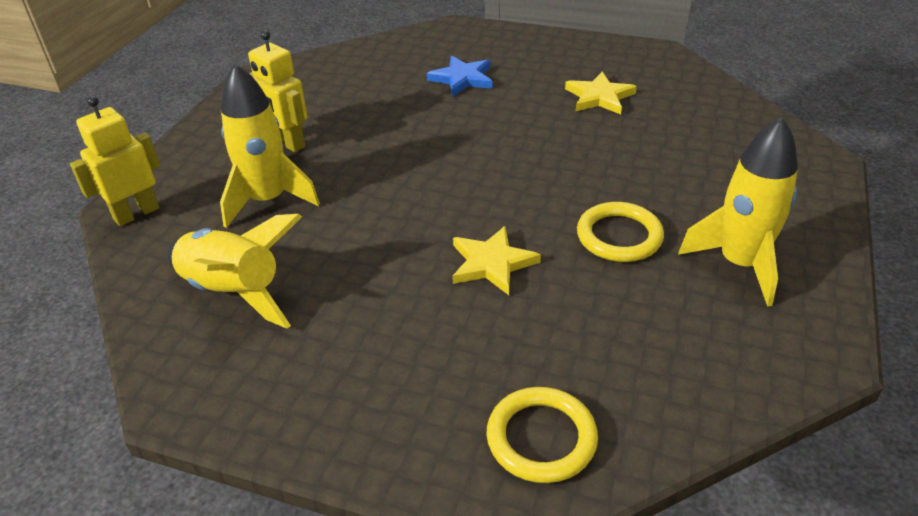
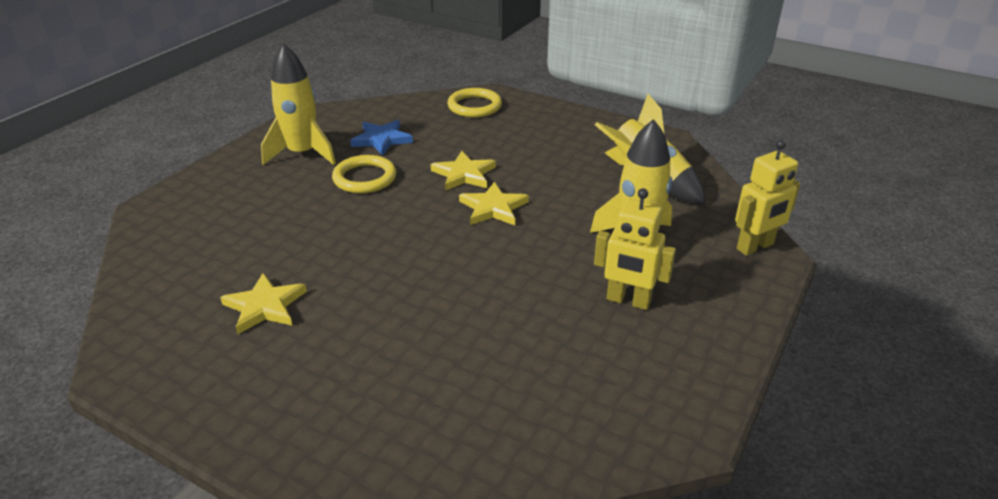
camera: 170 degrees left, 5 degrees down
(287, 143) = (628, 301): yellow robot -> yellow robot turned 150 degrees clockwise
(436, 218) = (493, 208): none -> yellow star
(462, 79) = (404, 366): blue star -> blue star (382, 139)

